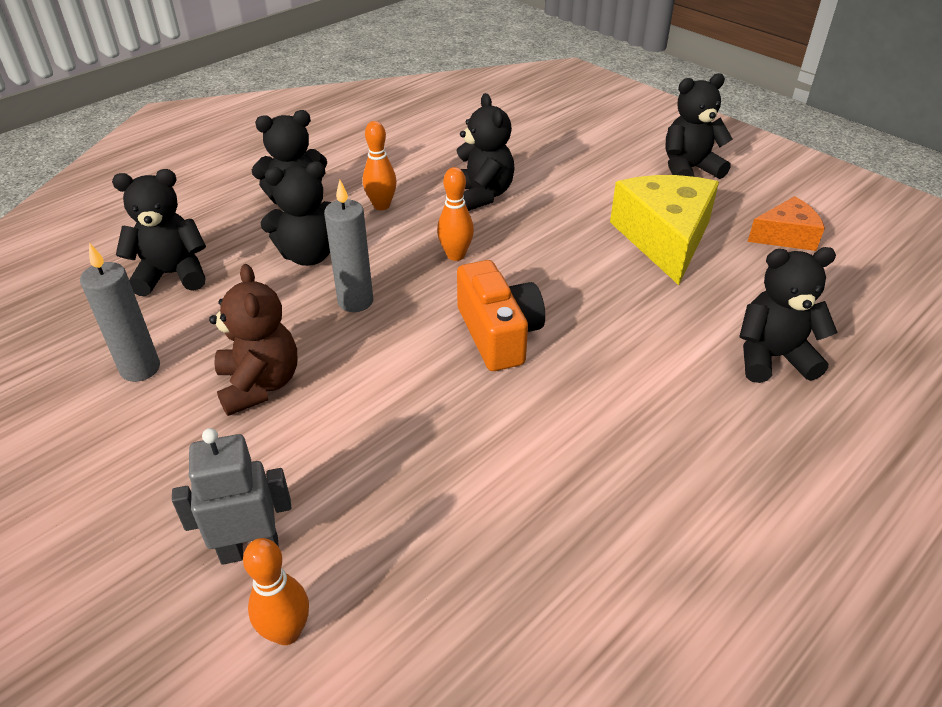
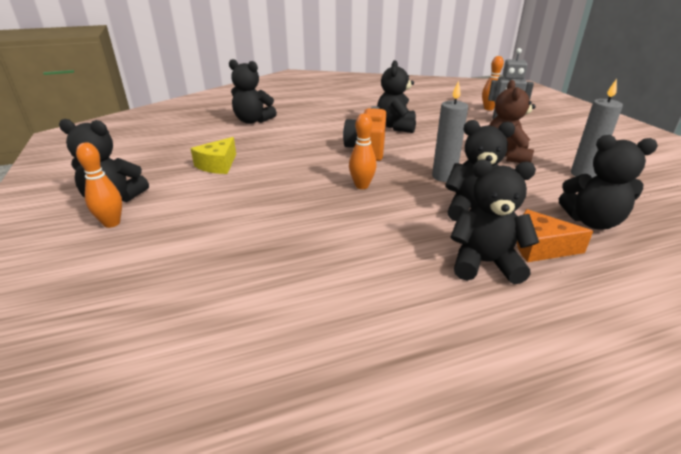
camera: 155 degrees left, 10 degrees down
(381, 206) = (398, 235): orange bowling pin -> orange bowling pin (112, 223)
(481, 195) = (303, 222): black teddy bear -> black teddy bear (396, 127)
(664, 238) = (218, 165): yellow cheese -> yellow cheese, size x0.57
(786, 236) = (150, 151): orange cheese -> orange cheese (540, 247)

